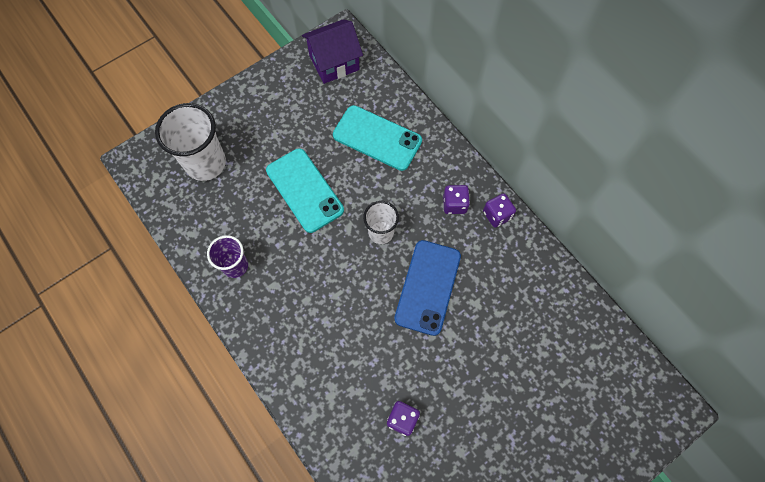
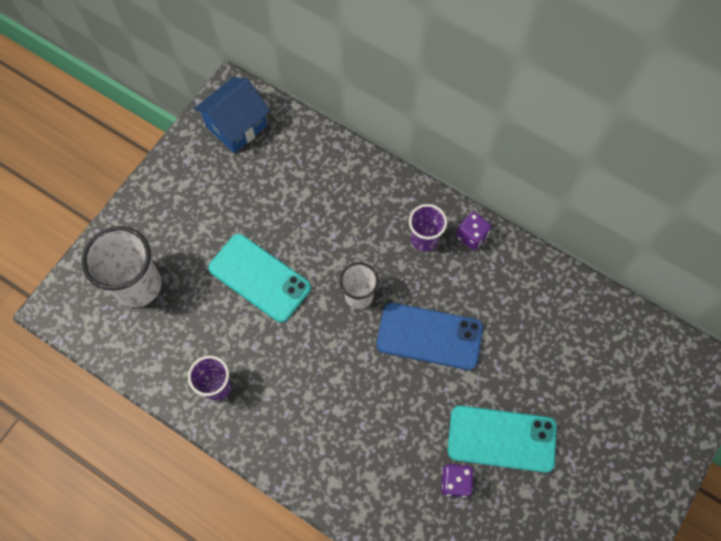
camera: 20 degrees left, 0 degrees up
(334, 62) = (236, 126): purple house -> blue house
(377, 138) = (315, 195): turquoise phone -> turquoise phone (501, 439)
(428, 287) = (429, 336): blue phone -> blue phone turned 75 degrees counterclockwise
(454, 204) = (424, 239): purple dice -> purple cup

